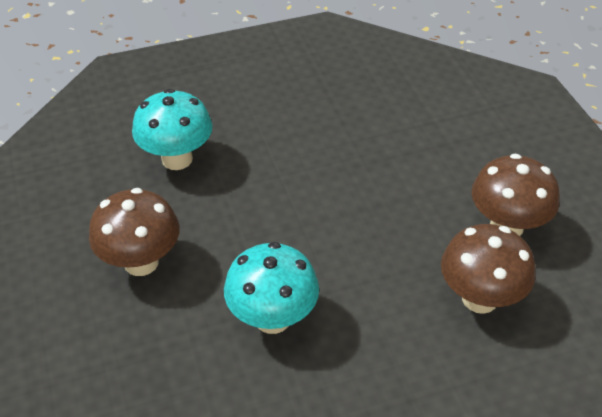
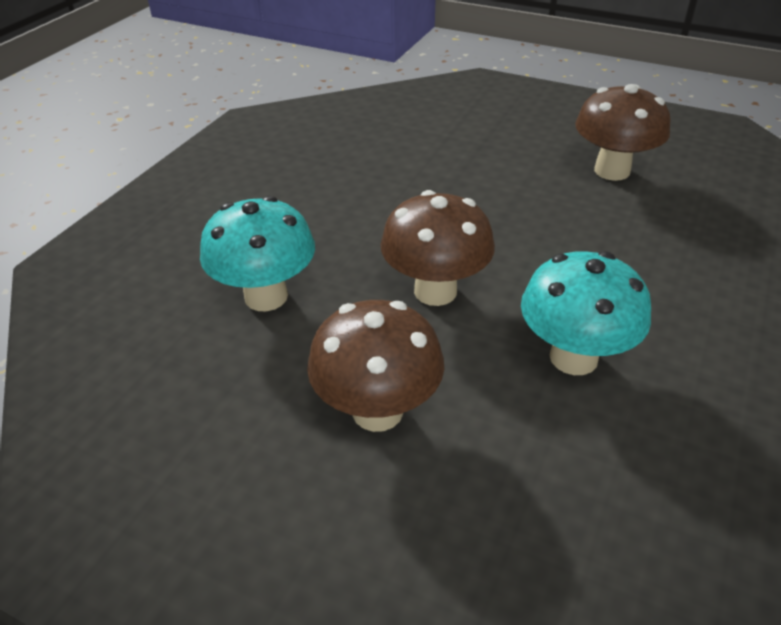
camera: 45 degrees left, 5 degrees down
(479, 298) = (678, 226): brown mushroom -> brown mushroom (435, 291)

